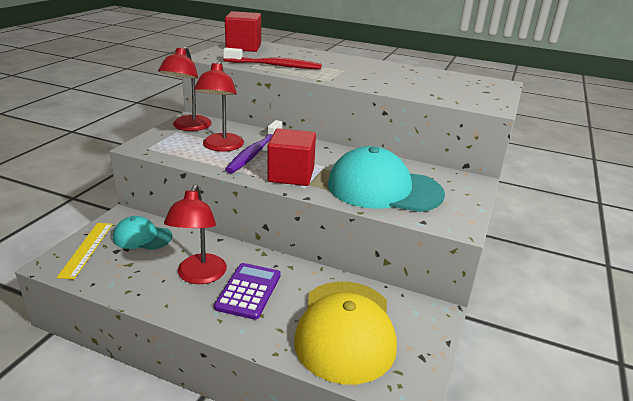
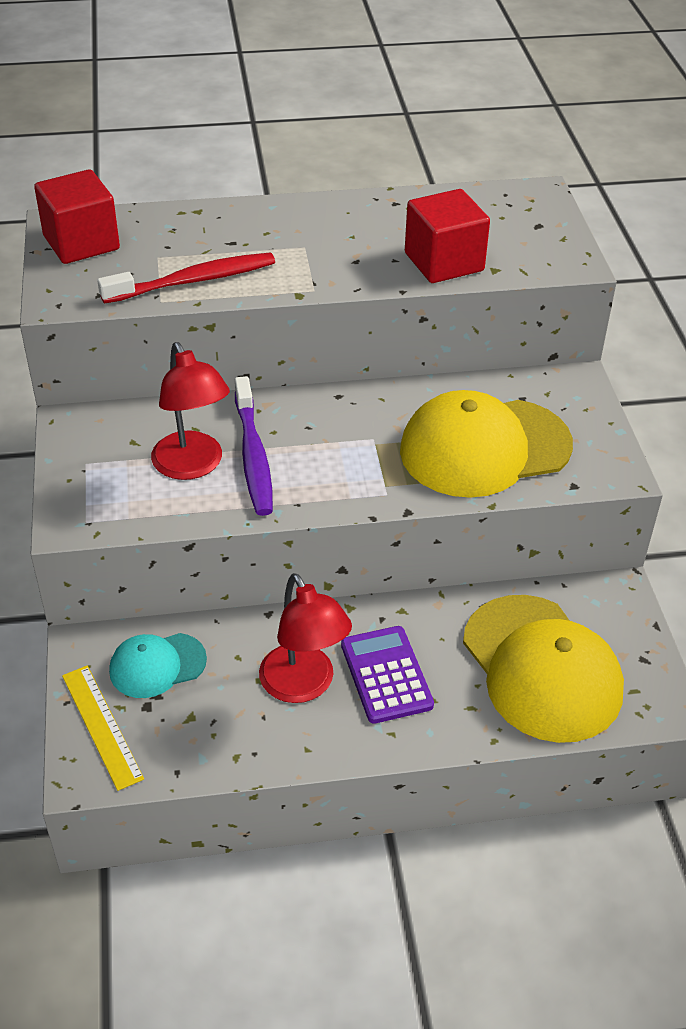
camera: 30 degrees left, 15 degrees up
(188, 127) = (92, 444): red lamp -> none
(291, 175) = (348, 478): red cube -> red cube (444, 262)
(384, 189) = (484, 448): turquoise cap -> yellow cap

